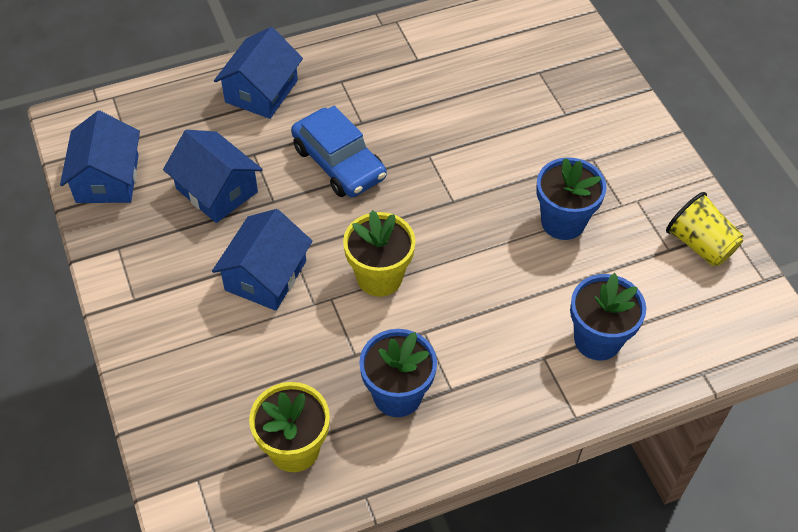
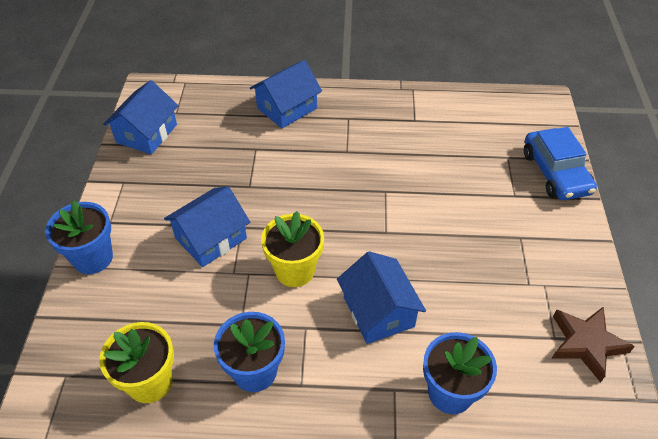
camera: 25 degrees right, 5 degrees down
(216, 190) = (214, 165): blue house -> blue house (378, 311)
(339, 162) = (313, 174): blue car -> blue car (555, 173)
(563, 222) = (469, 280): blue flower pot -> blue flower pot (93, 258)
(700, 244) = (586, 344): yellow cup -> brown star

